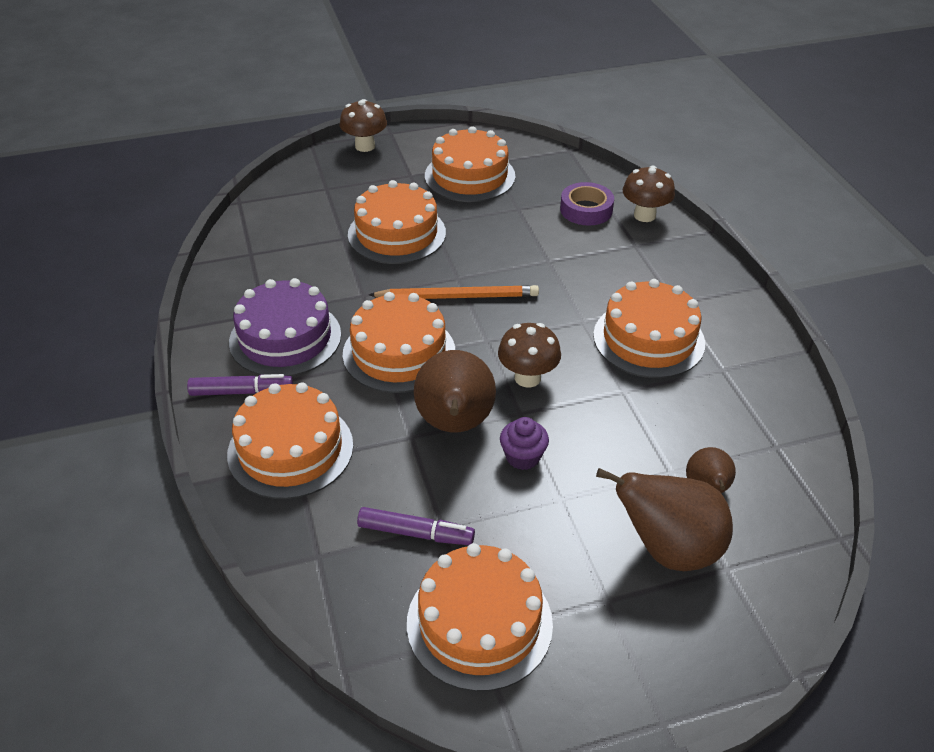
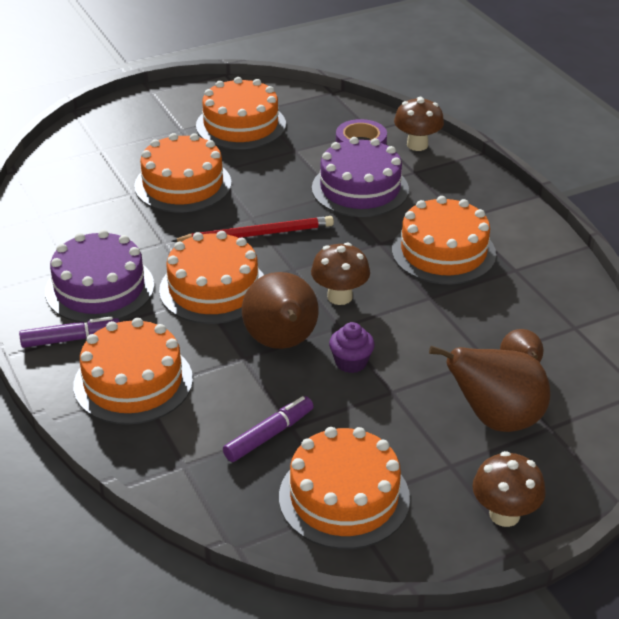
camera: 10 degrees left, 5 degrees down
(365, 146) = (128, 107): brown mushroom -> brown mushroom (504, 515)
(415, 533) = (268, 435): purple marker -> purple marker turned 45 degrees counterclockwise
(457, 296) = (256, 234): orange pencil -> red pencil
(575, 257) = (360, 188): none -> purple cake

